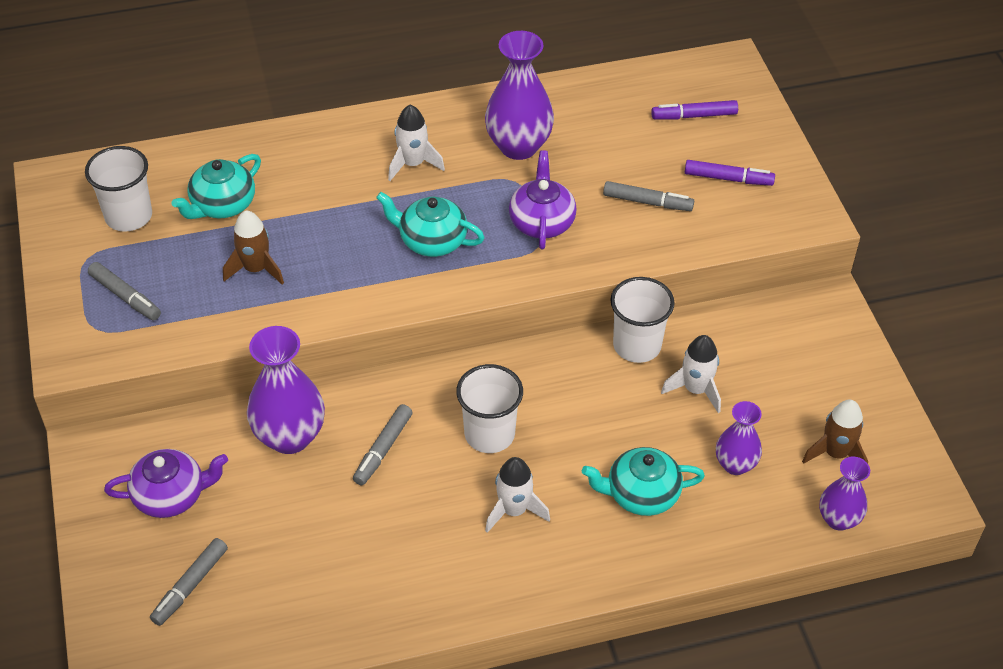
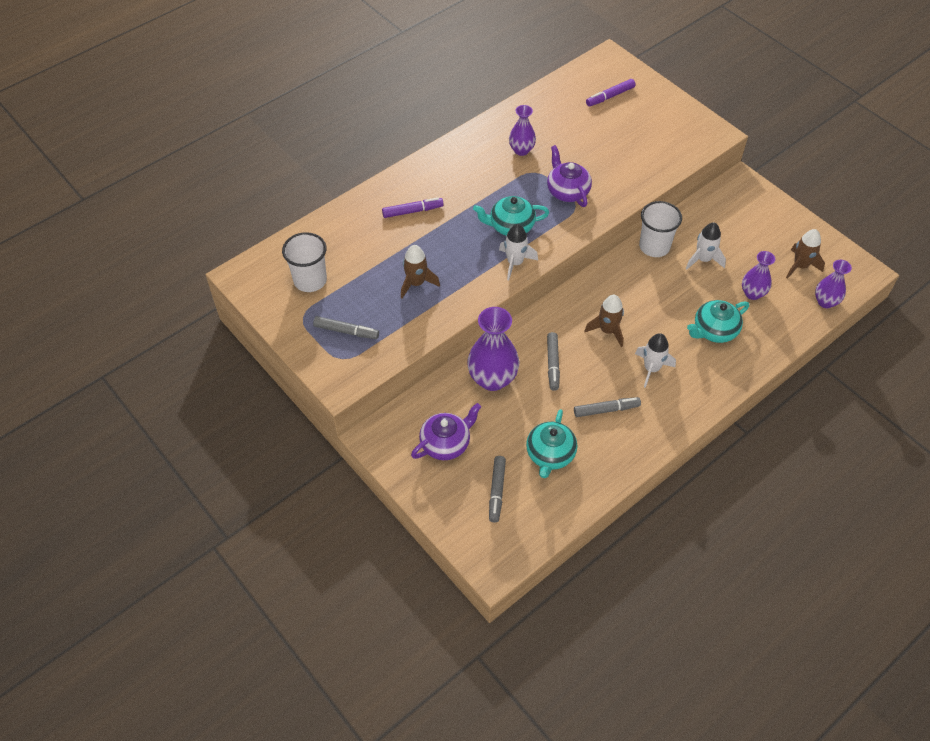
camera: 25 degrees left, 5 degrees up
(222, 205) = (365, 251): turquoise teapot -> turquoise teapot (550, 454)
(413, 164) = (466, 183): white rocket -> white rocket (515, 263)
(489, 434) = (607, 330): white cup -> brown rocket
(518, 146) = (521, 150): purple vase -> purple vase, size x0.59
(647, 202) = (619, 157): grey marker -> grey marker (606, 410)
(728, 178) = (654, 127): purple marker -> purple marker (412, 211)

